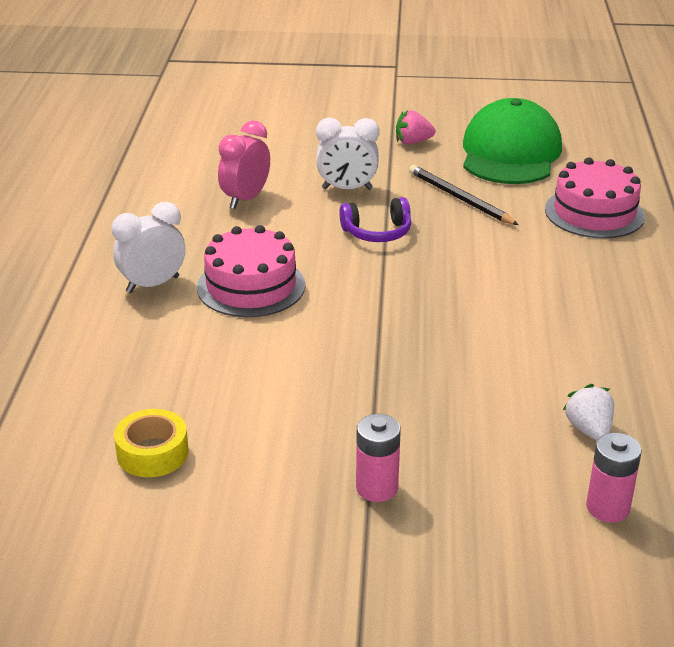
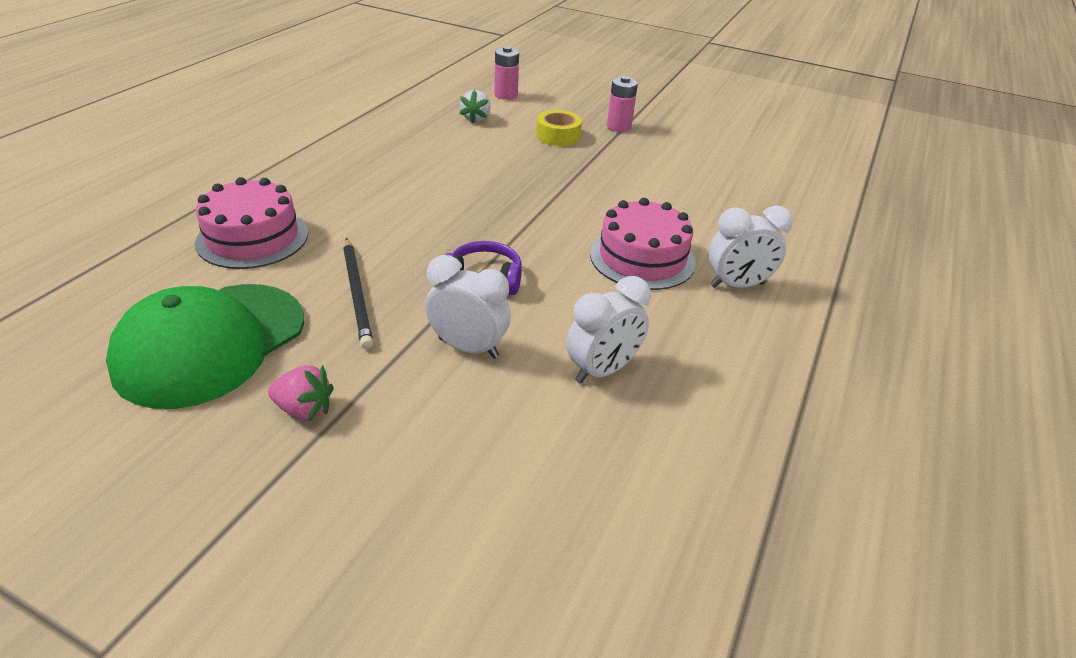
camera: 160 degrees left, 5 degrees up
(152, 453) = (748, 170): yellow tape -> yellow tape (558, 136)
(246, 199) = (602, 370): pink clock -> white clock

